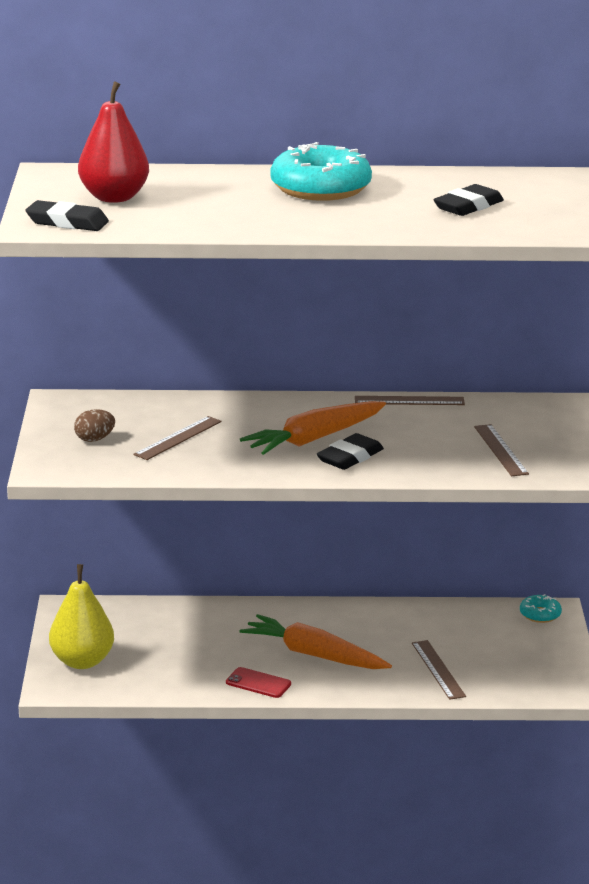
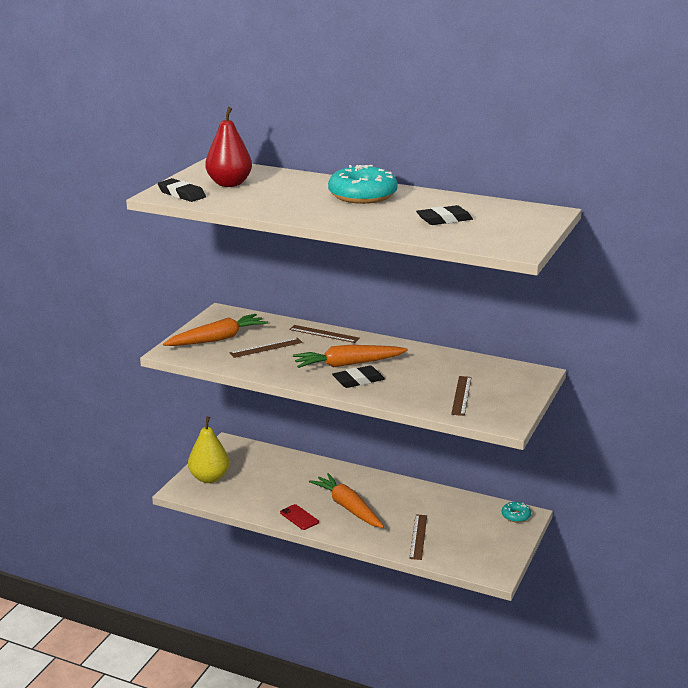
camera: 25 degrees right, 0 degrees up
(94, 439) = (217, 339): brown egg -> orange carrot
(409, 400) = (433, 351): brown ruler -> brown ruler (324, 334)

